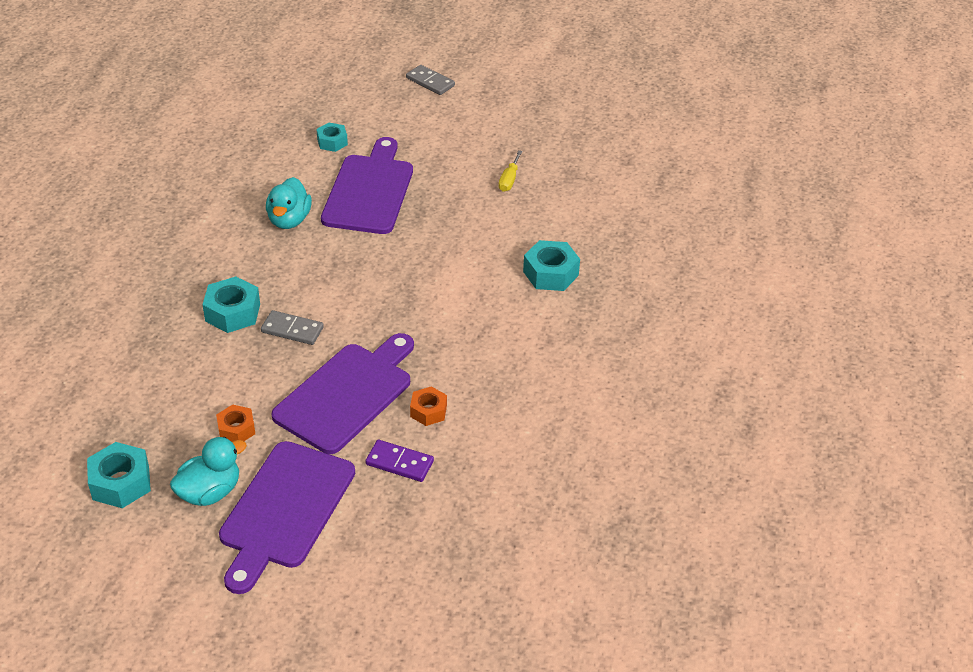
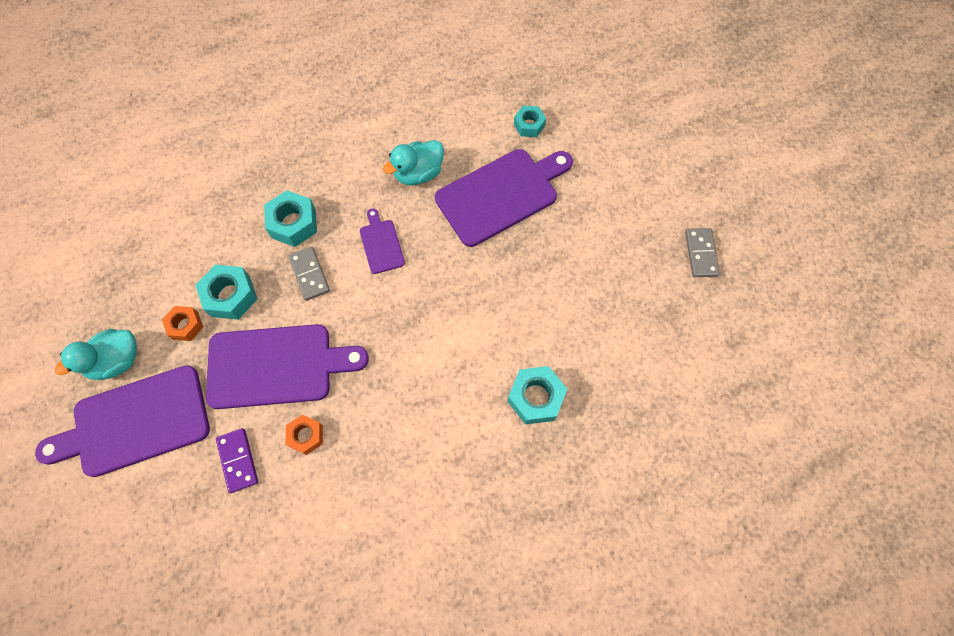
camera: 50 degrees right, 25 degrees up
(121, 483) = (85, 301): turquoise nut -> turquoise nut (230, 296)
(210, 492) = (116, 361): turquoise duck -> turquoise duck turned 135 degrees clockwise
(321, 276) = (381, 244): none -> purple cutting board
(430, 82) = (669, 125): grey domino -> grey domino (701, 254)
(509, 180) = (614, 276): yellow screwdriver -> none

